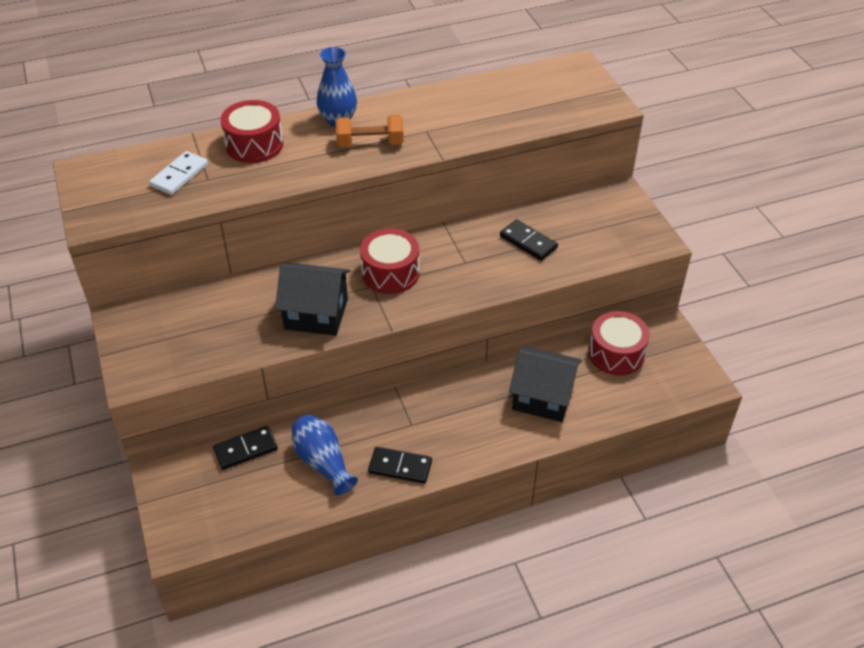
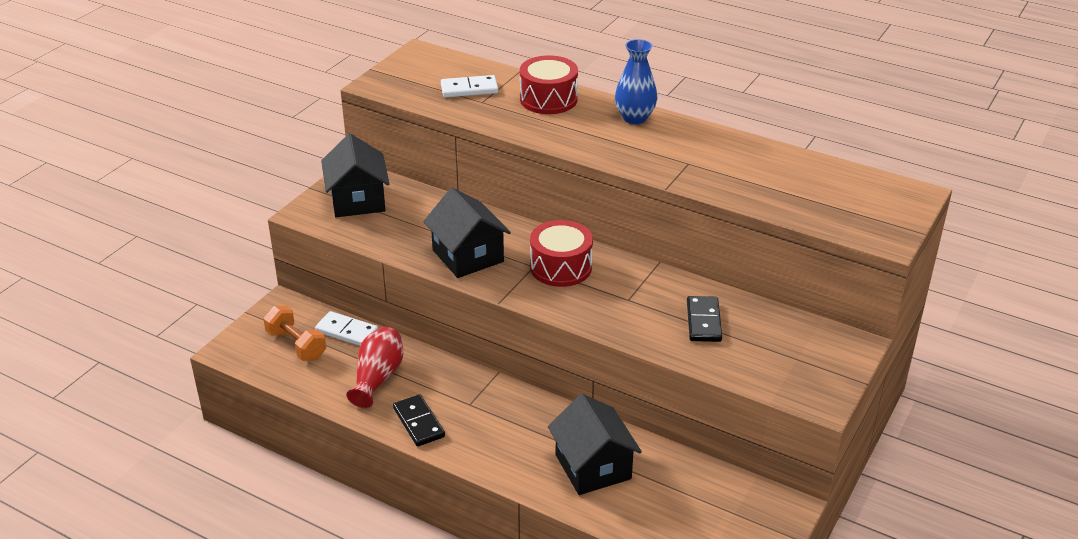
camera: 50 degrees right, 10 degrees down
(160, 335) = (357, 200): none -> black house
(245, 449) = (346, 331): black domino -> white domino
(323, 462) = (377, 378): blue vase -> red vase
(370, 143) = (630, 146): orange dumbbell -> orange dumbbell (296, 345)
(616, 353) = (707, 488): red drum -> none

